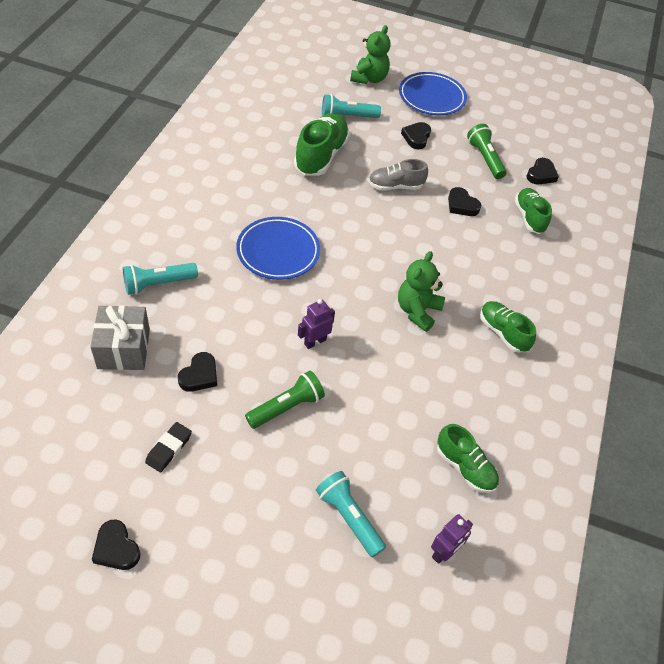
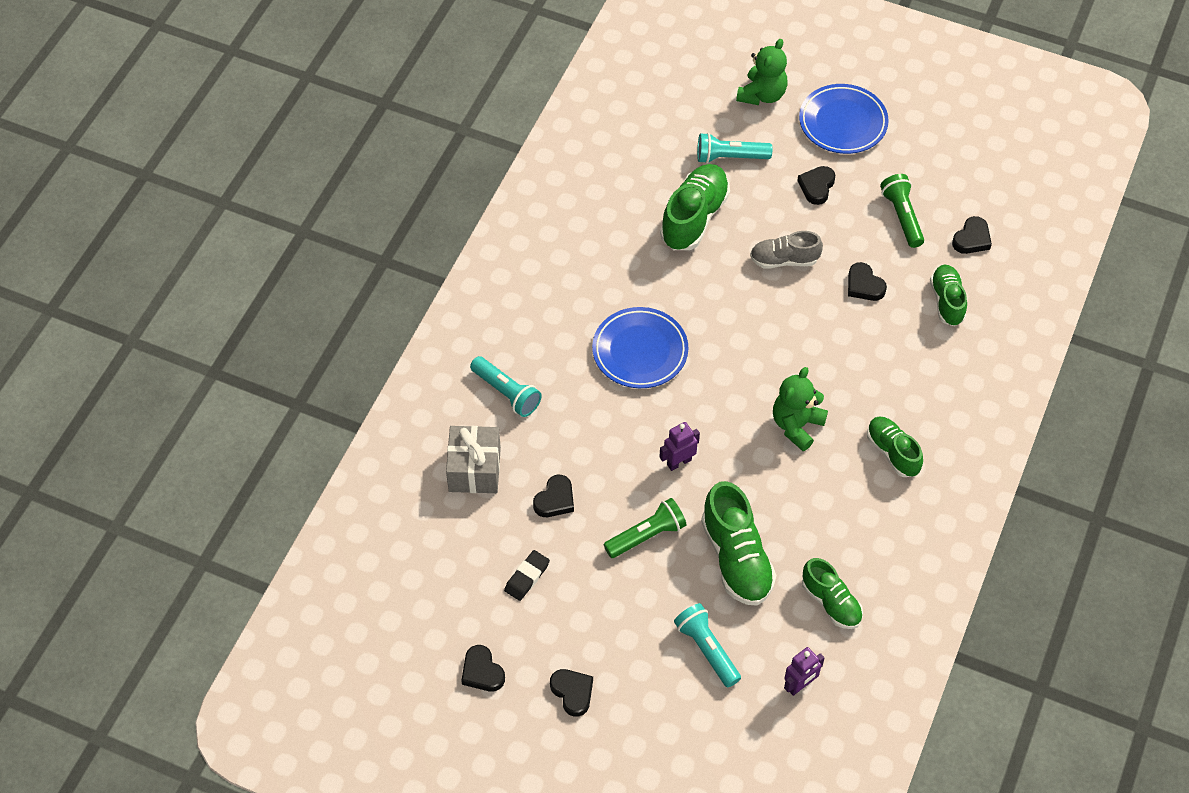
camera: 10 degrees right, 5 degrees up
(158, 284) = (506, 393): turquoise flashlight -> turquoise flashlight turned 120 degrees counterclockwise
(211, 568) = (572, 692): none -> black heart
(372, 427) = (736, 558): none -> green shoe

